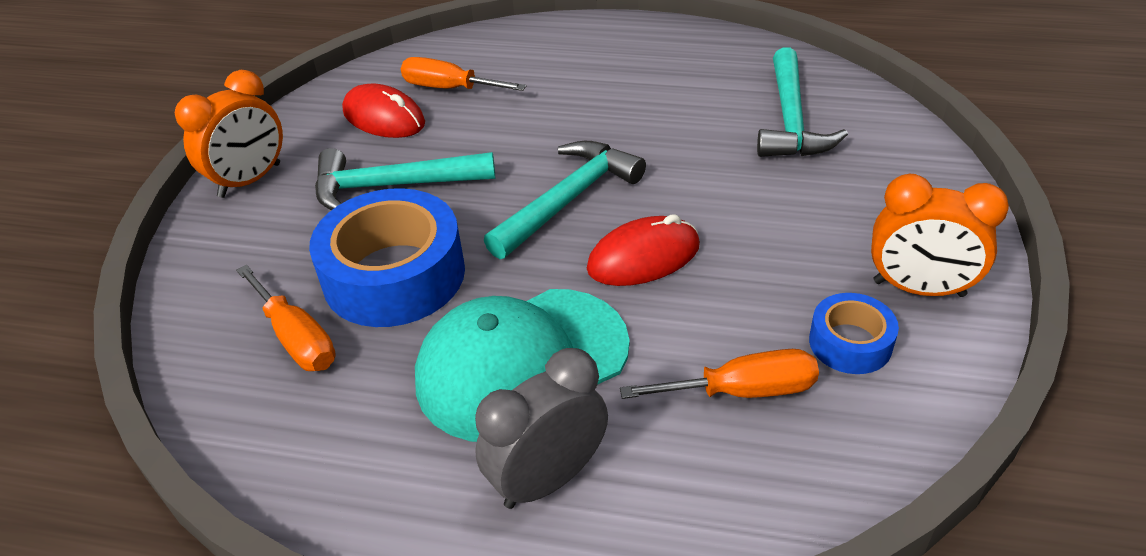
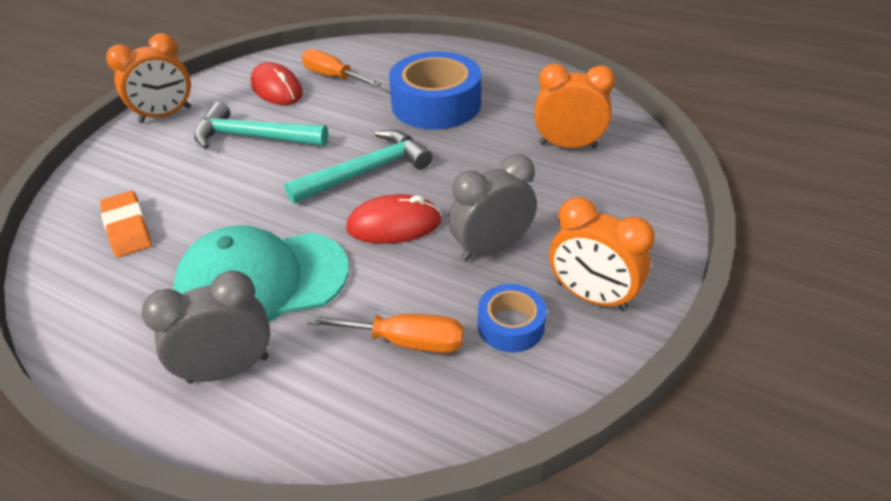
camera: 15 degrees right, 0 degrees up
(296, 338) = (127, 228): orange screwdriver -> orange eraser
(394, 275) = (216, 199): blue tape -> blue tape (436, 104)
(775, 260) = (491, 249): none -> grey clock
(791, 120) = (568, 145): turquoise hammer -> orange clock

